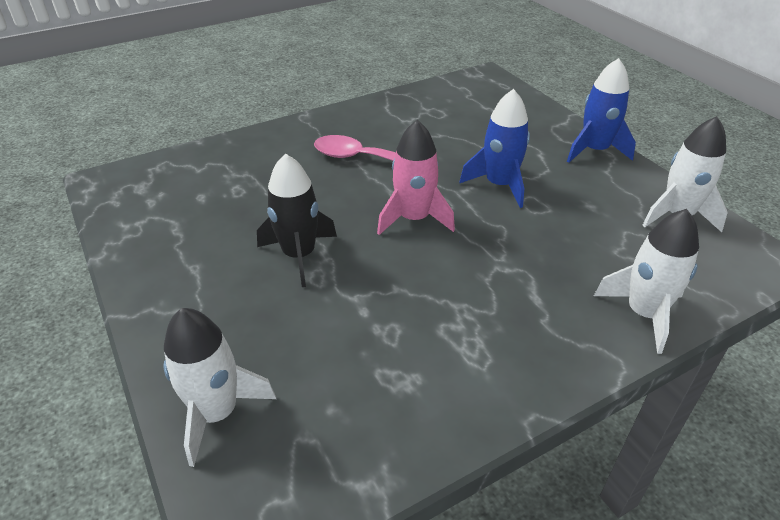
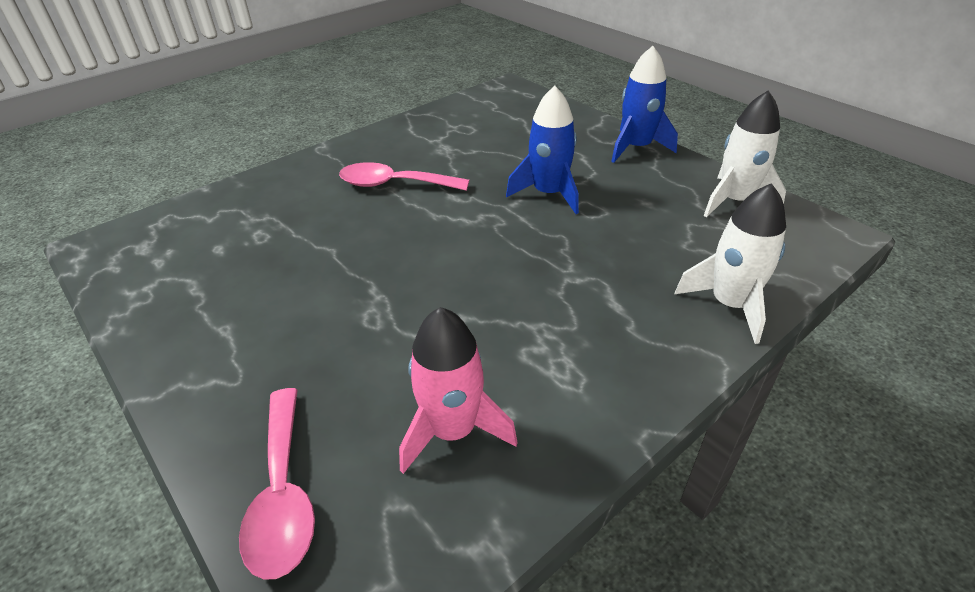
camera: 10 degrees left, 0 degrees up
(217, 412) = (283, 494): white rocket -> pink spoon
(299, 255) = (346, 297): black rocket -> none
(414, 218) = (466, 240): pink rocket -> pink rocket (453, 430)

